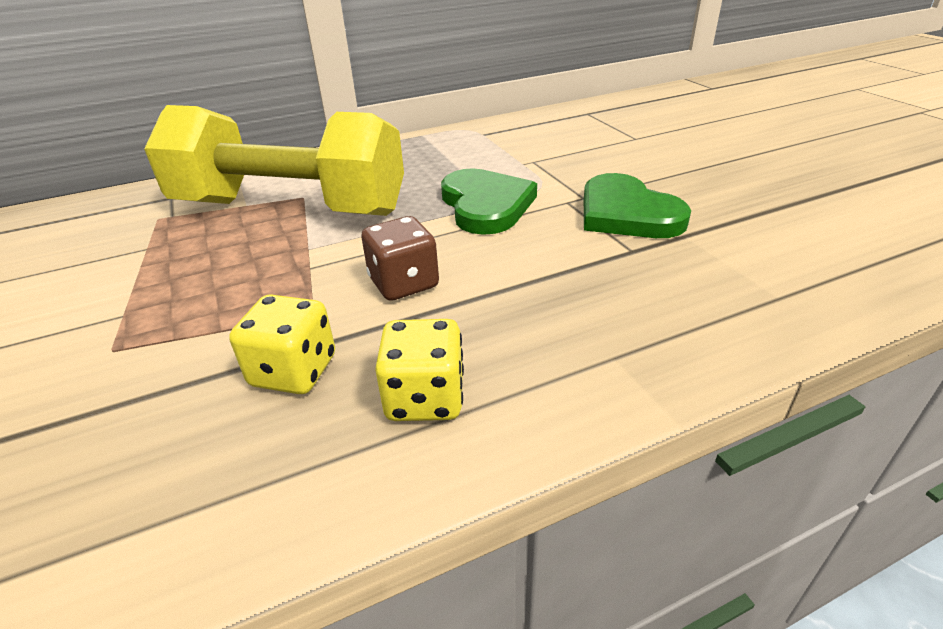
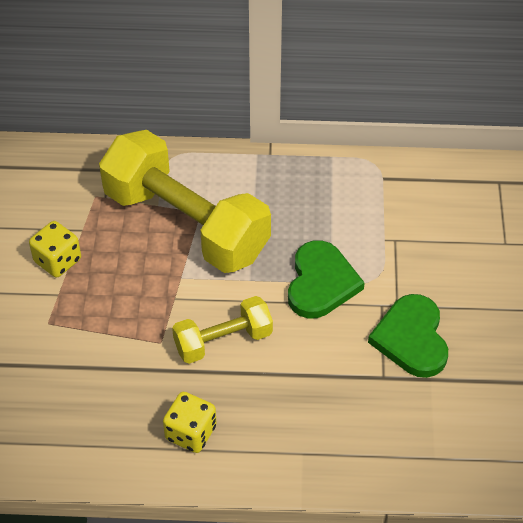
camera: 25 degrees right, 15 degrees up
(294, 371) = (135, 384): yellow dice -> yellow dice (58, 261)
(404, 283) = (223, 341): brown dice -> yellow dumbbell

